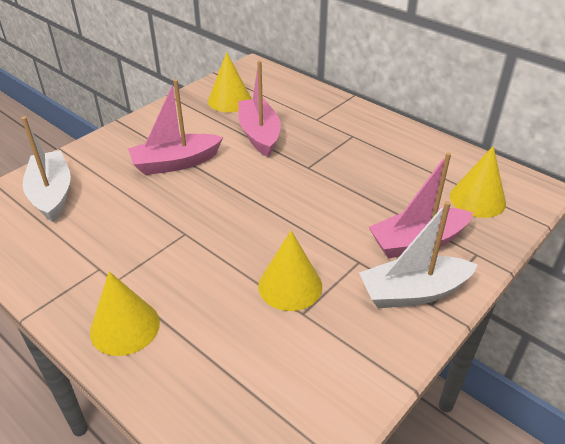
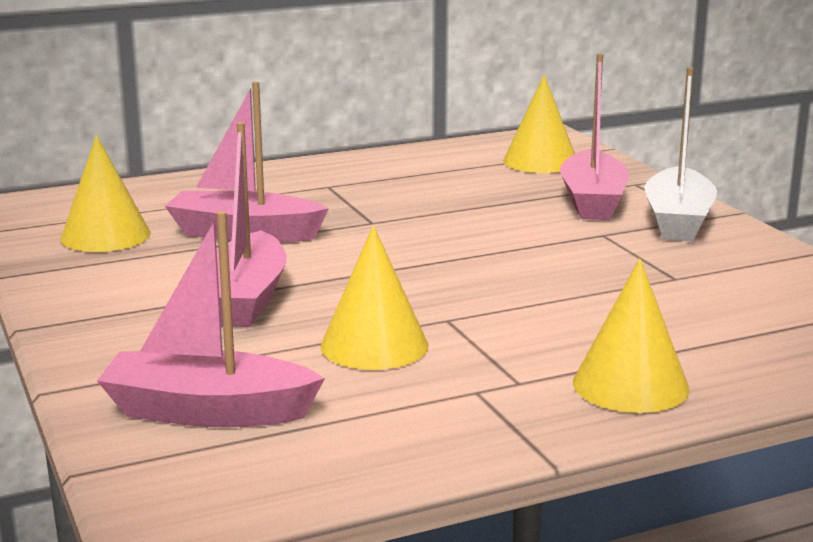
camera: 65 degrees left, 20 degrees down
(52, 194) = (207, 412): white boat -> pink boat
(290, 286) = (620, 275): yellow cone -> yellow cone (374, 345)

